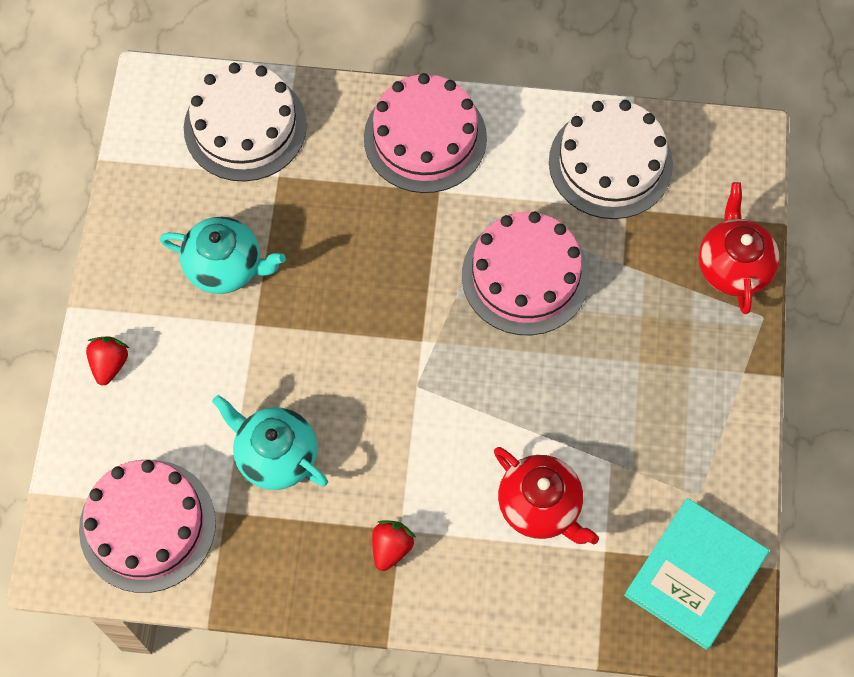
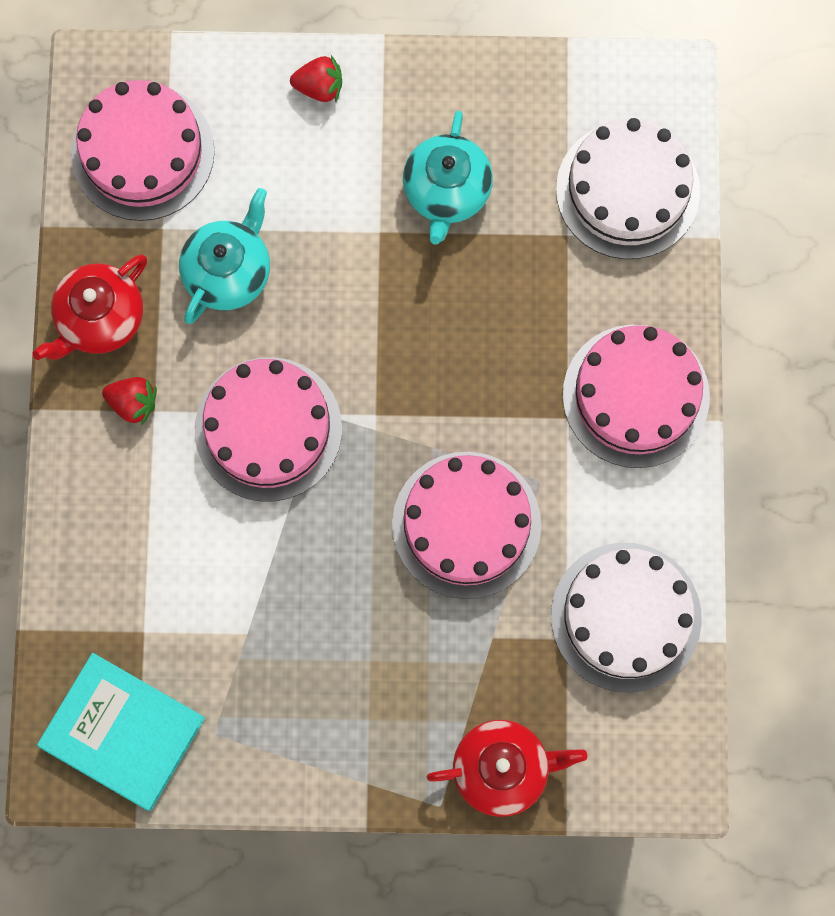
camera: 85 degrees right, 10 degrees up
(426, 431) = (268, 429): none -> pink cake
(540, 506) = (190, 559): red teapot -> red teapot (100, 319)

